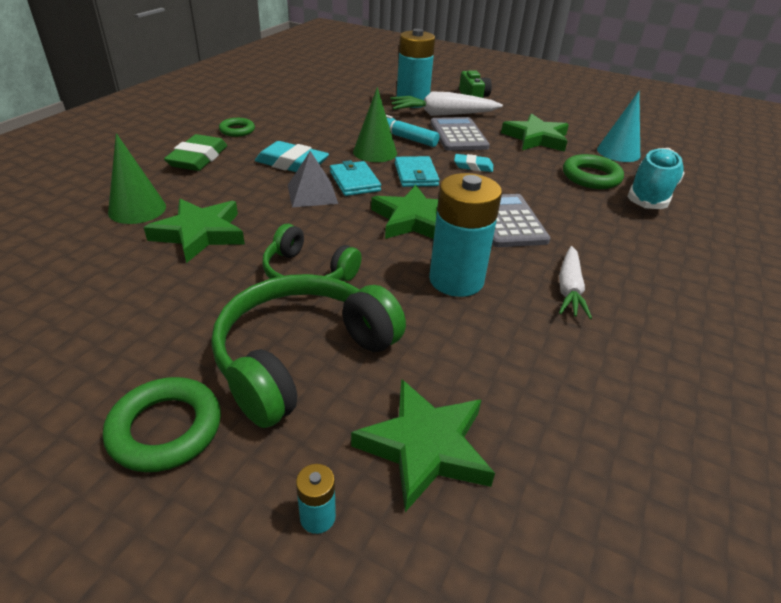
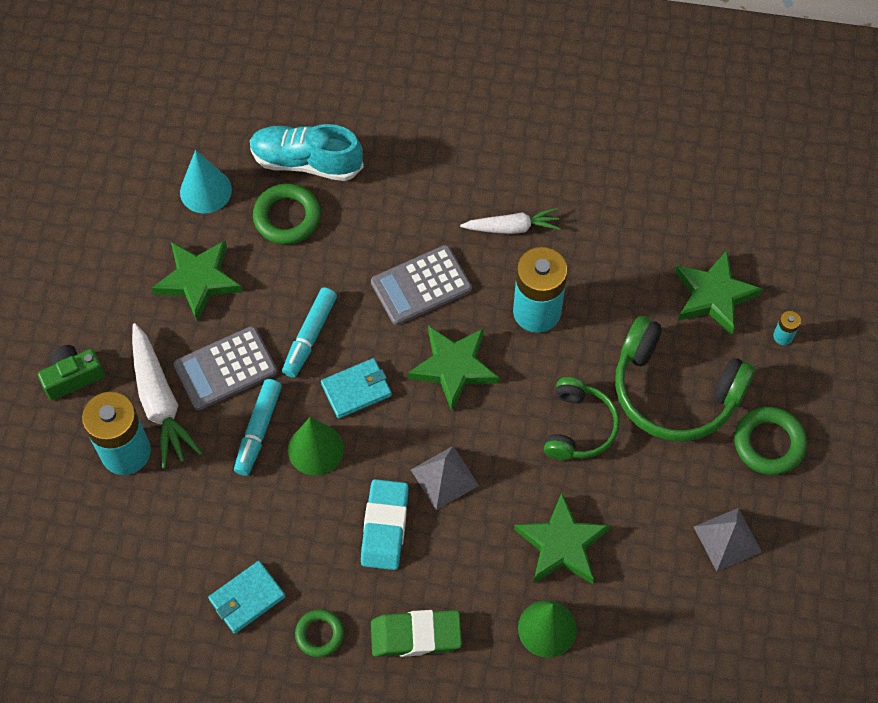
camera: 105 degrees left, 25 degrees up
(89, 343) = (727, 539): none -> grey pyramid
(354, 181) = (399, 446): turquoise wallet -> turquoise wallet (247, 598)
(473, 166) = (310, 336): turquoise eraser -> turquoise marker

